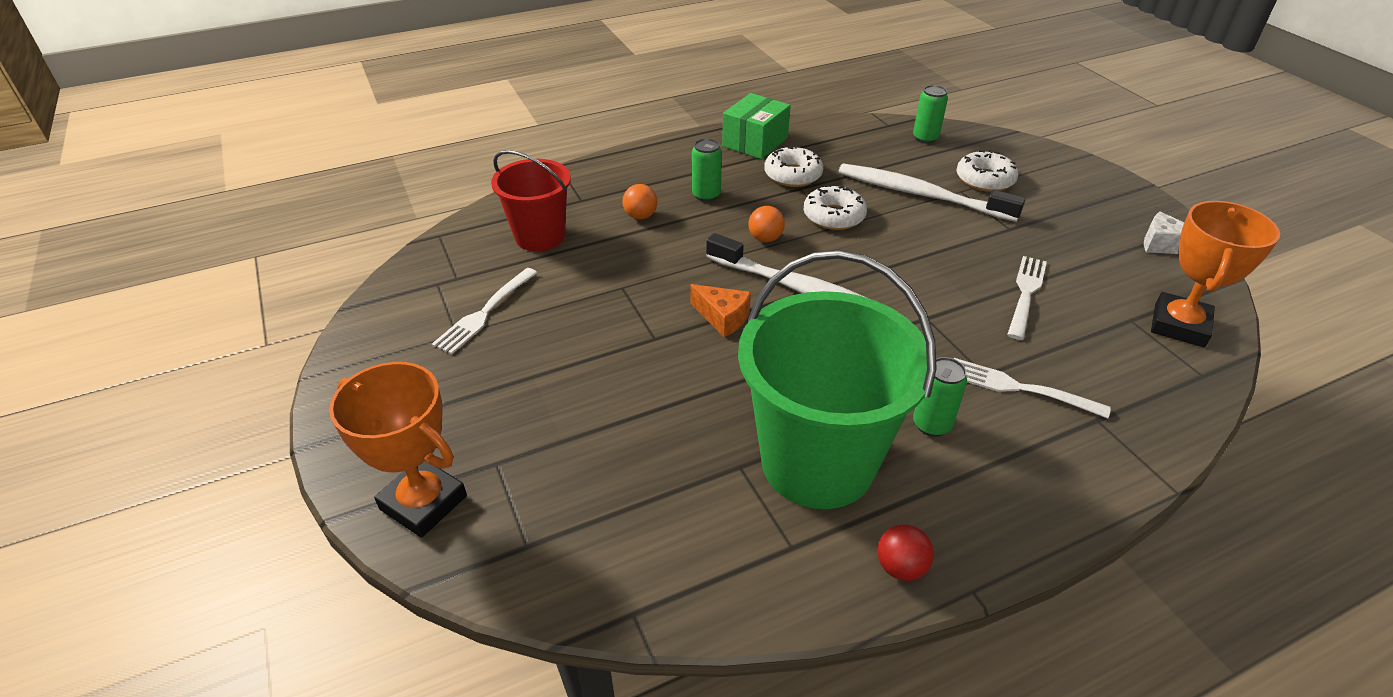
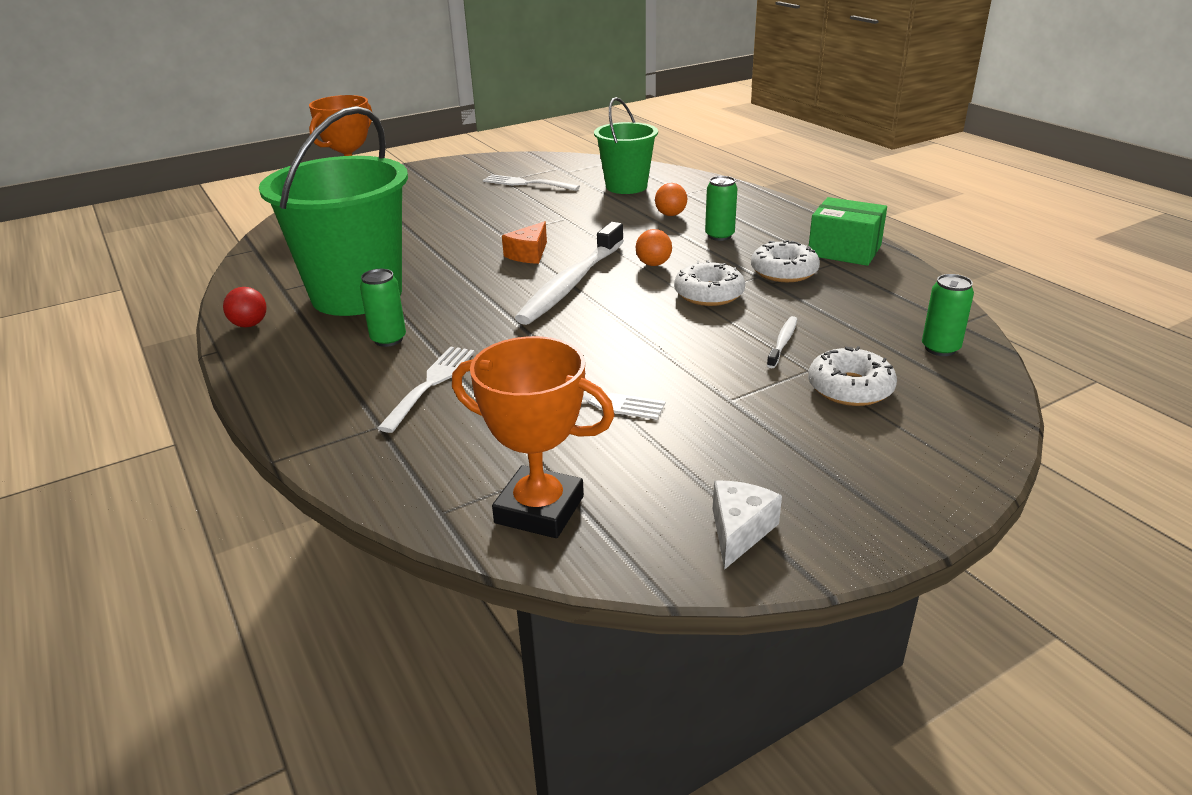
camera: 85 degrees right, 10 degrees down
(540, 236) = (626, 186): red bucket -> green bucket
(921, 194) = (783, 342): white toothbrush -> white toothbrush, size x0.43

